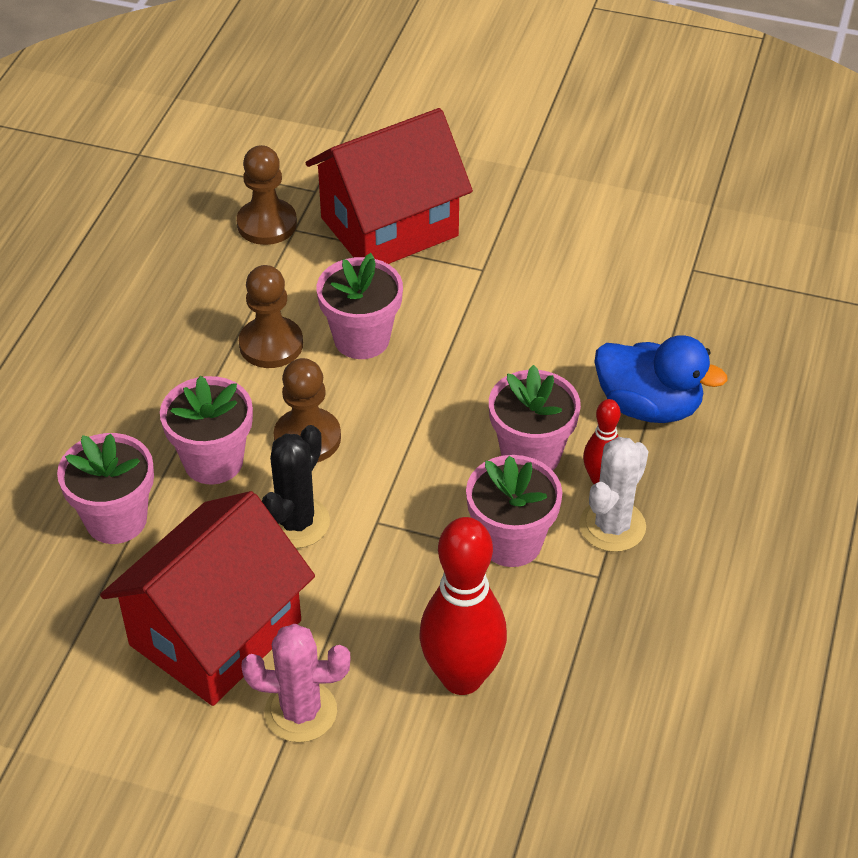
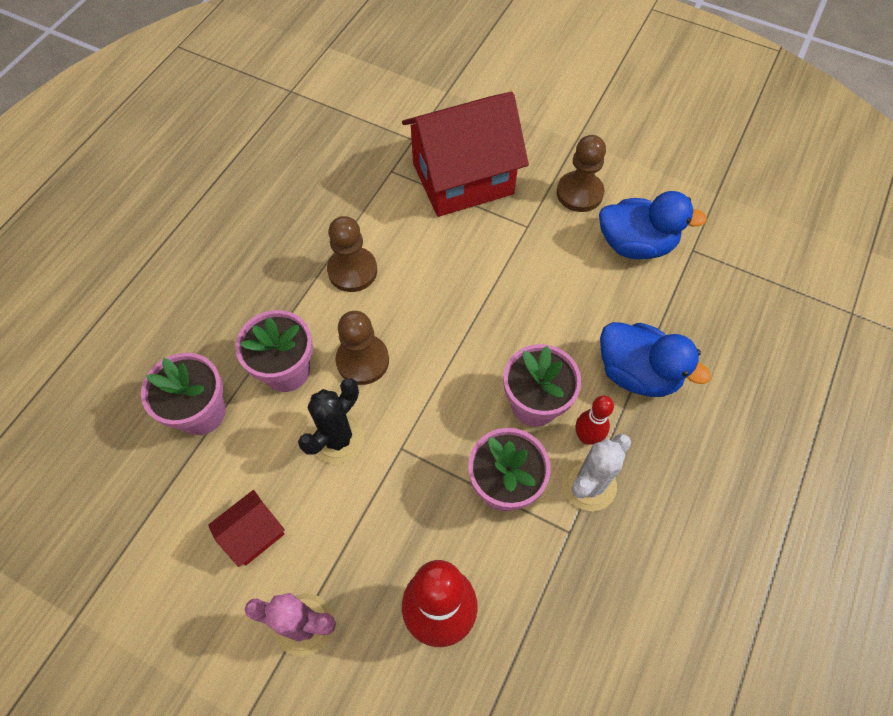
camera: 10 degrees right, 15 degrees up
(216, 633) = (253, 534): red house -> red house, size x0.45
(267, 224) = (371, 163): brown pawn -> brown pawn (579, 193)
(361, 339) = (422, 276): pink flower pot -> none
(621, 272) = (635, 244): none -> blue duck

